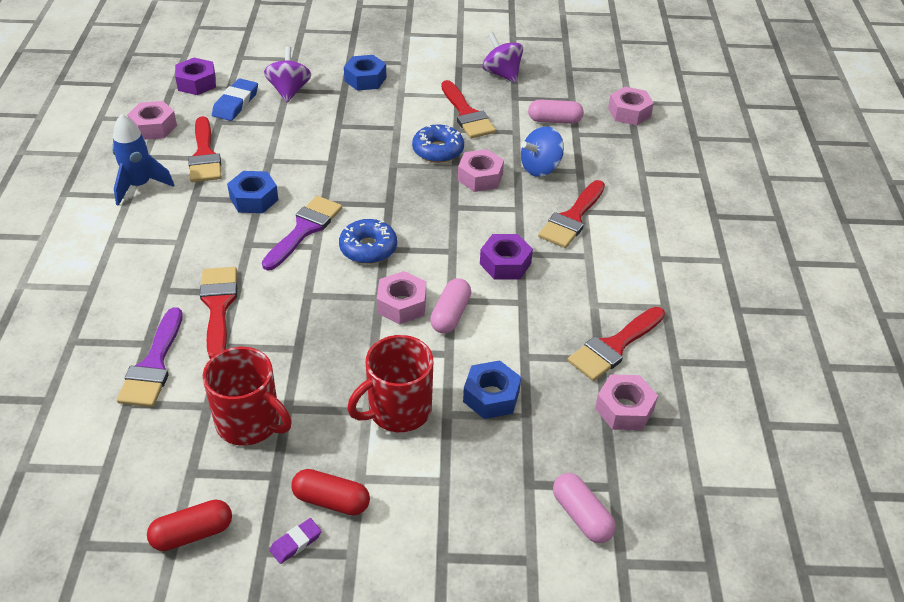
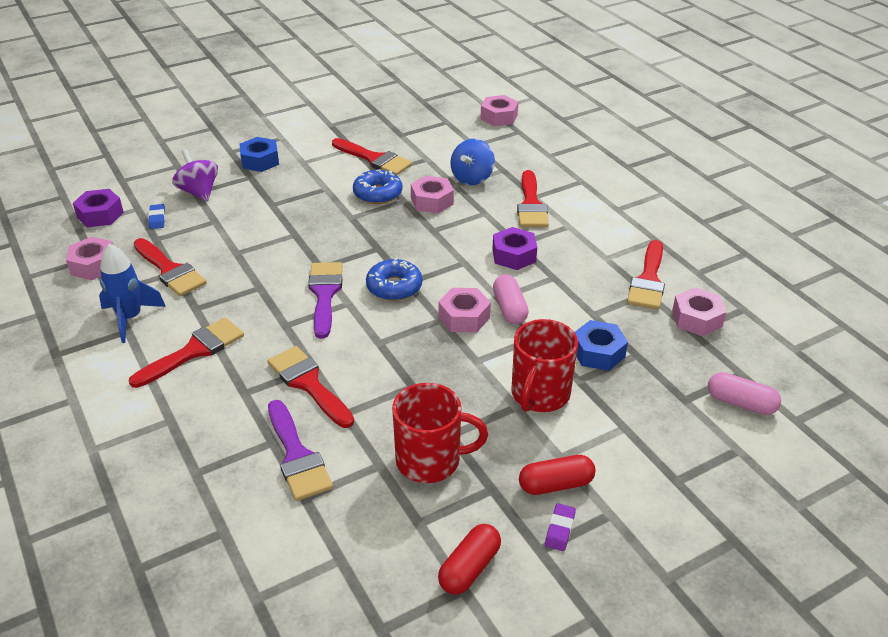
camera: 30 degrees left, 5 degrees down
(160, 236) = (194, 351): none -> red brush
(236, 103) = (157, 219): blue eraser -> blue eraser, size x0.58
(254, 199) = (254, 288): blue nut -> none
(502, 74) = (373, 120): purple spinning top -> none
(554, 120) = (448, 141): pink capsule -> none

